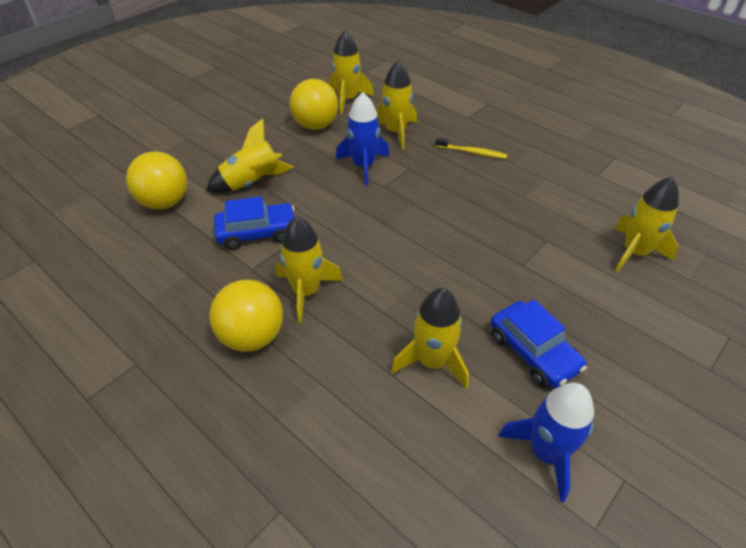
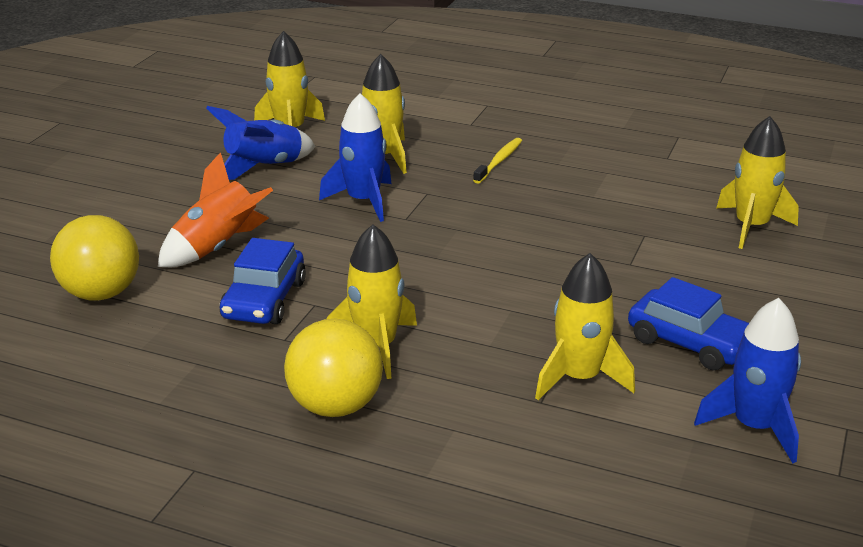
camera: 20 degrees left, 15 degrees down
(252, 183) = (218, 248): yellow rocket -> orange rocket
(257, 233) = (264, 300): blue car -> blue car turned 135 degrees clockwise
(315, 125) = (264, 167): yellow ball -> blue rocket
(472, 152) = (499, 161): yellow toothbrush -> yellow toothbrush turned 60 degrees counterclockwise

